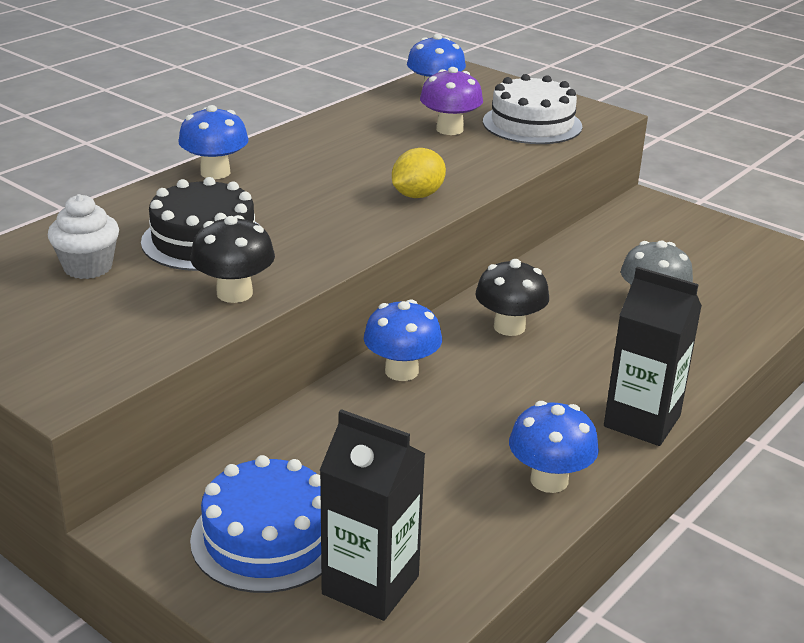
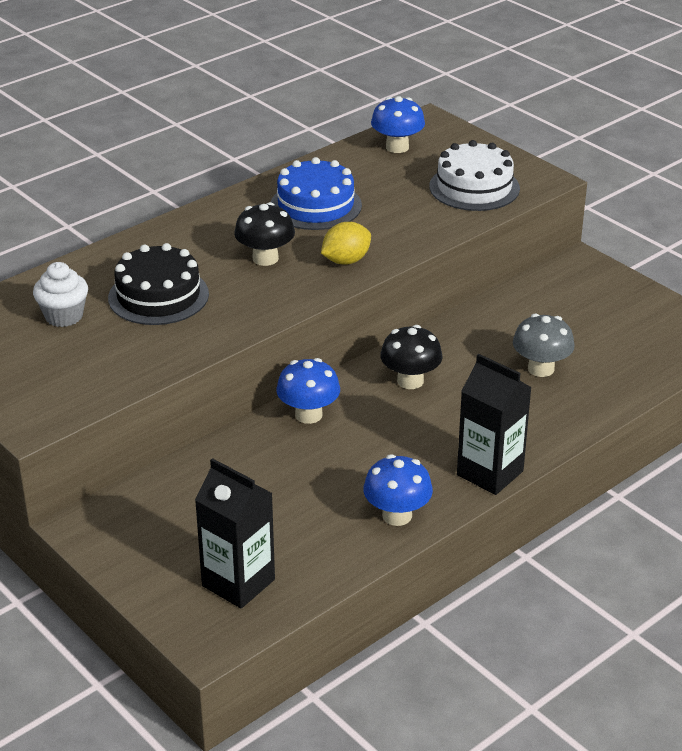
camera: 10 degrees right, 5 degrees up
(215, 172) = (181, 228): blue mushroom -> none
(234, 293) = (172, 347): black mushroom -> black mushroom (265, 258)
(267, 537) = (172, 541): blue cake -> blue cake (315, 205)
(449, 129) = (397, 190): purple mushroom -> none

